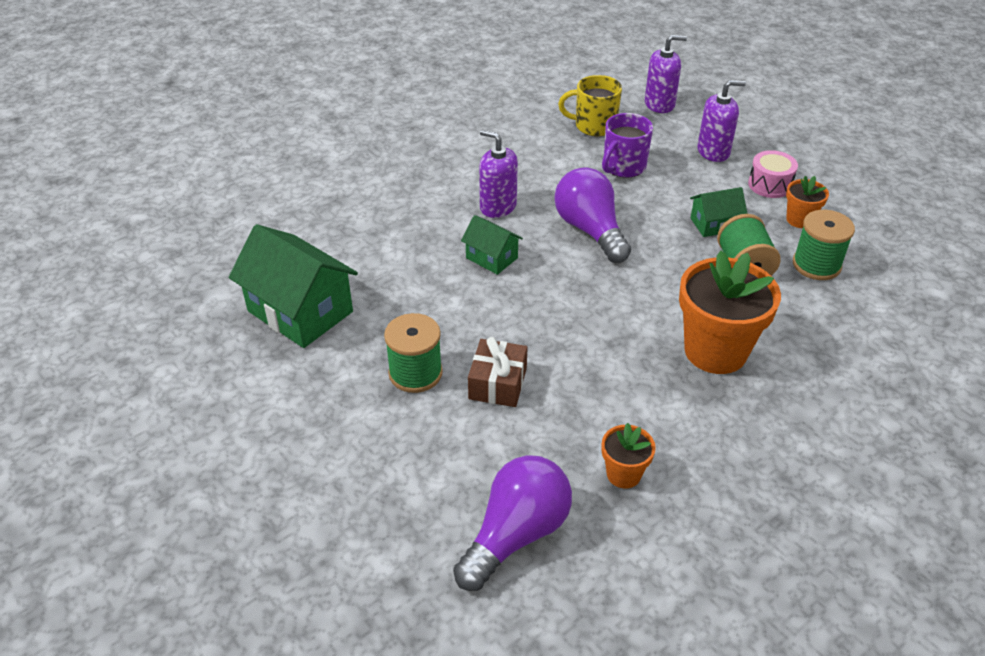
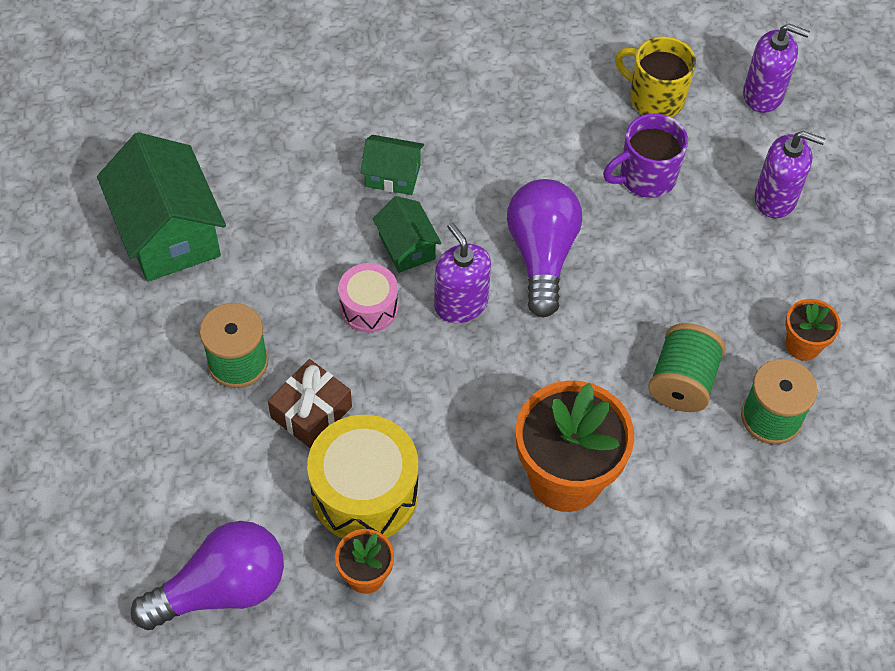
camera: 25 degrees right, 15 degrees up
(498, 206) = (459, 176): purple soap dispenser -> purple soap dispenser (461, 304)
(579, 419) = (365, 492): none -> yellow drum
(714, 224) = (693, 308): green house -> green house (392, 175)
(770, 185) = (807, 278): pink drum -> pink drum (369, 307)

